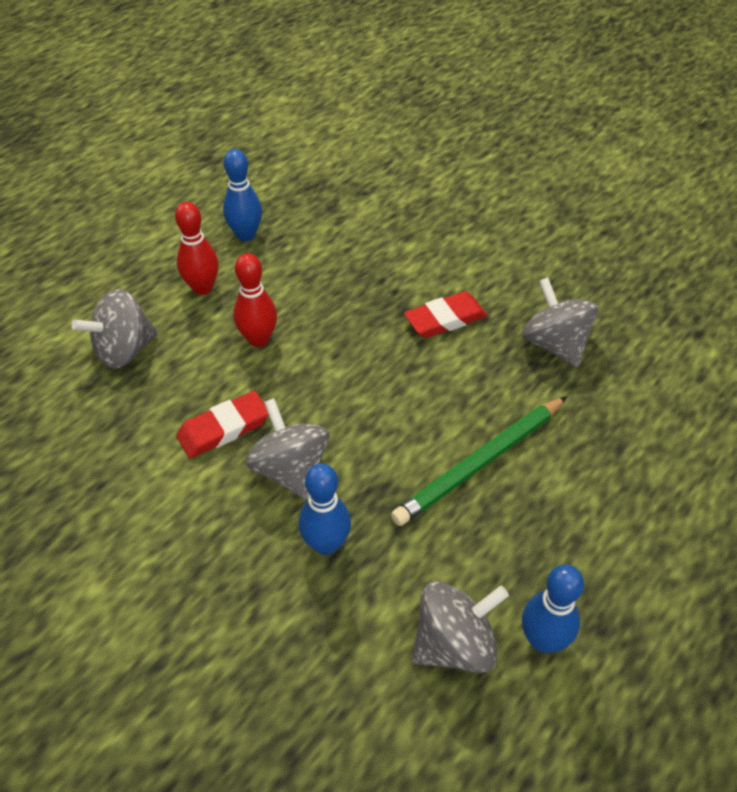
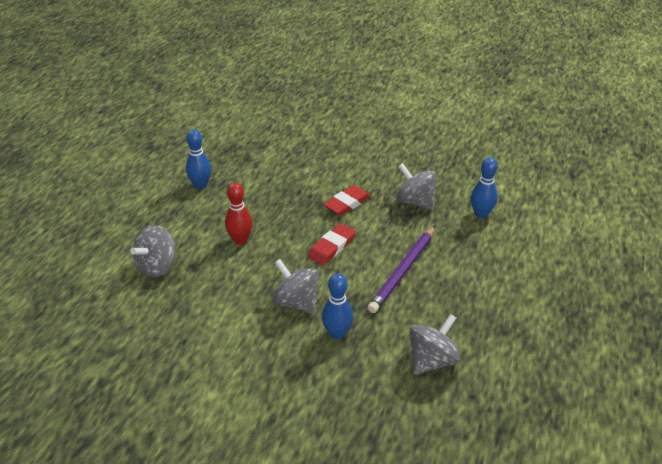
camera: 20 degrees left, 10 degrees down
(202, 288) = (189, 220): red bowling pin -> none
(224, 428) = (244, 292): red eraser -> red eraser (332, 247)
(480, 462) = (403, 271): green pencil -> purple pencil
(543, 640) = (477, 345): blue bowling pin -> blue bowling pin (481, 214)

